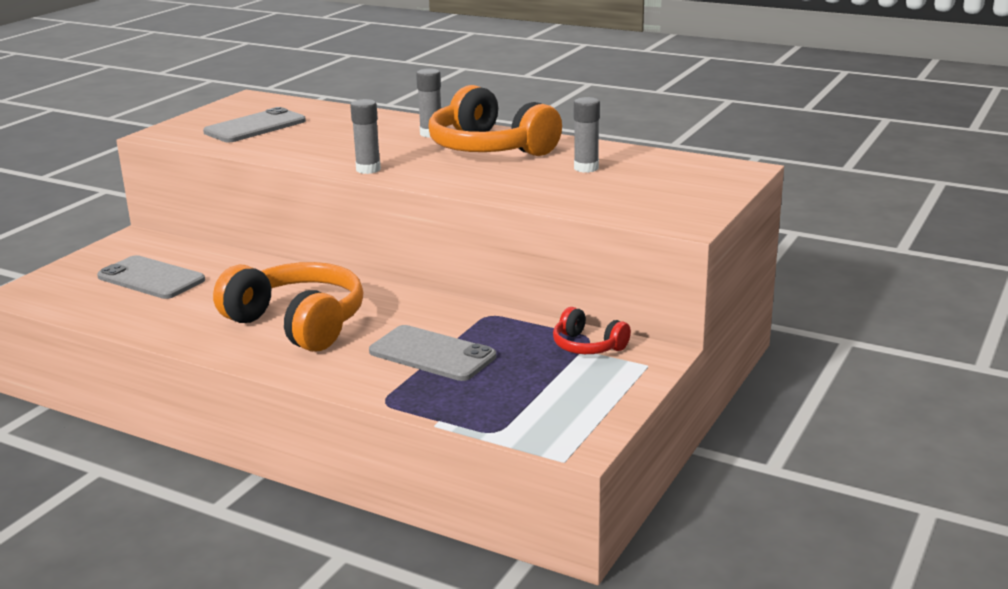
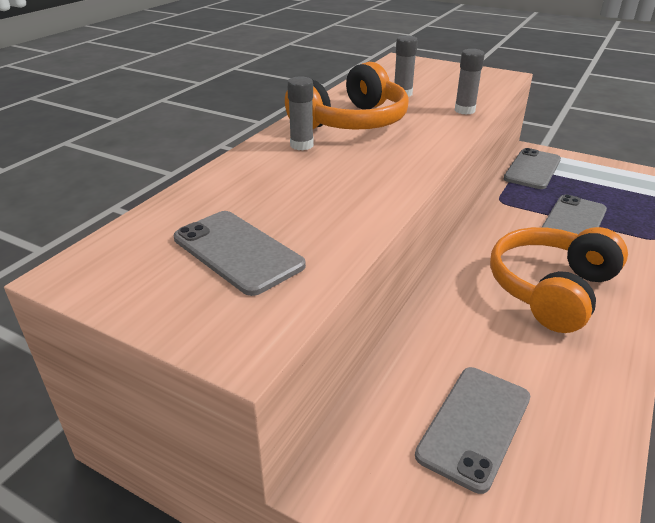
camera: 90 degrees left, 10 degrees up
(368, 169) = (413, 170): grey glue stick -> grey glue stick (464, 110)
(587, 346) = (532, 169): red headphones -> grey phone

